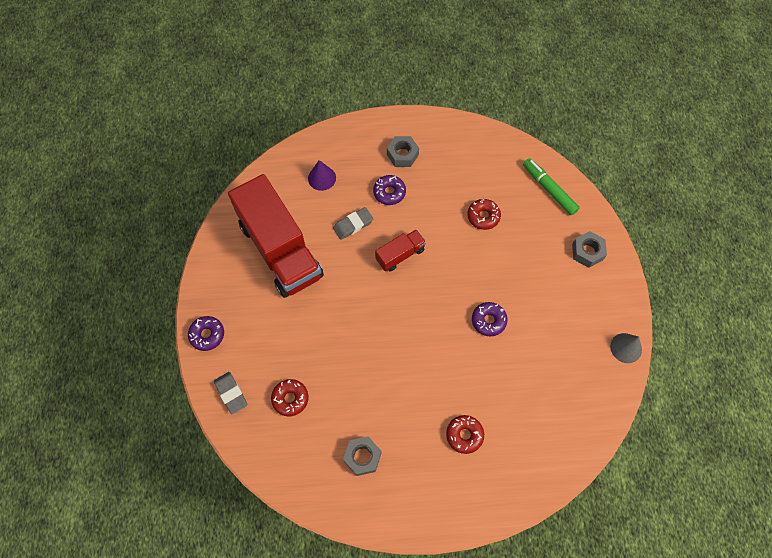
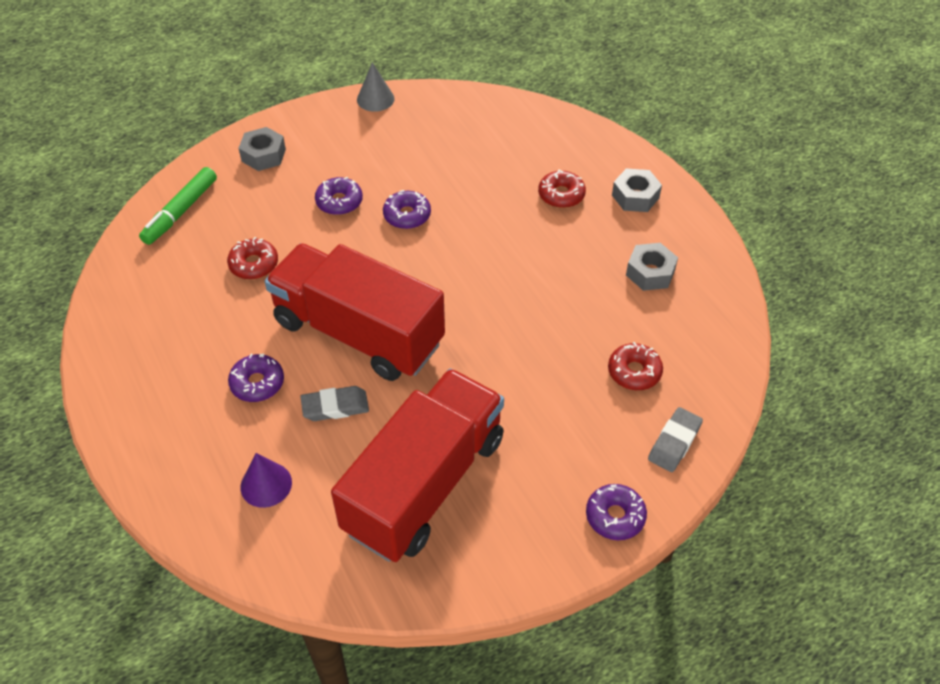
camera: 115 degrees left, 15 degrees down
(353, 225) = (335, 407): grey eraser -> grey eraser turned 45 degrees counterclockwise
(400, 255) = (358, 333): red truck -> red truck, size x2.24
(402, 155) = (179, 392): grey nut -> grey nut (635, 196)
(520, 283) = (339, 202): none -> purple donut

